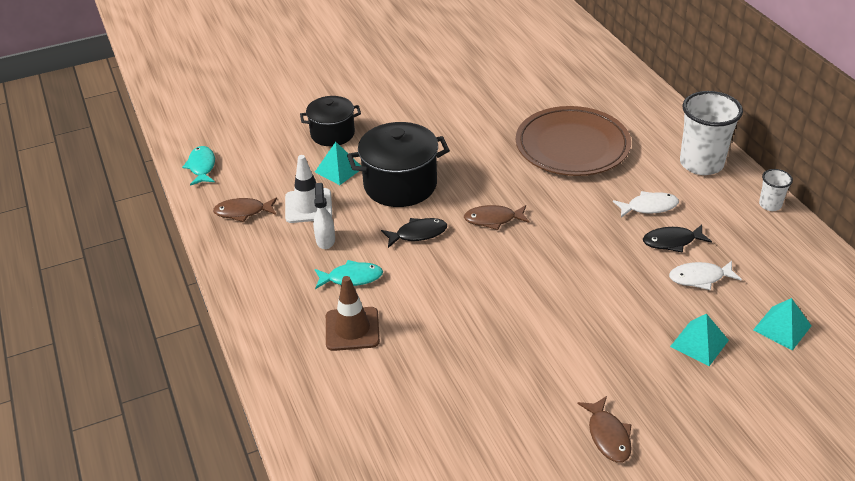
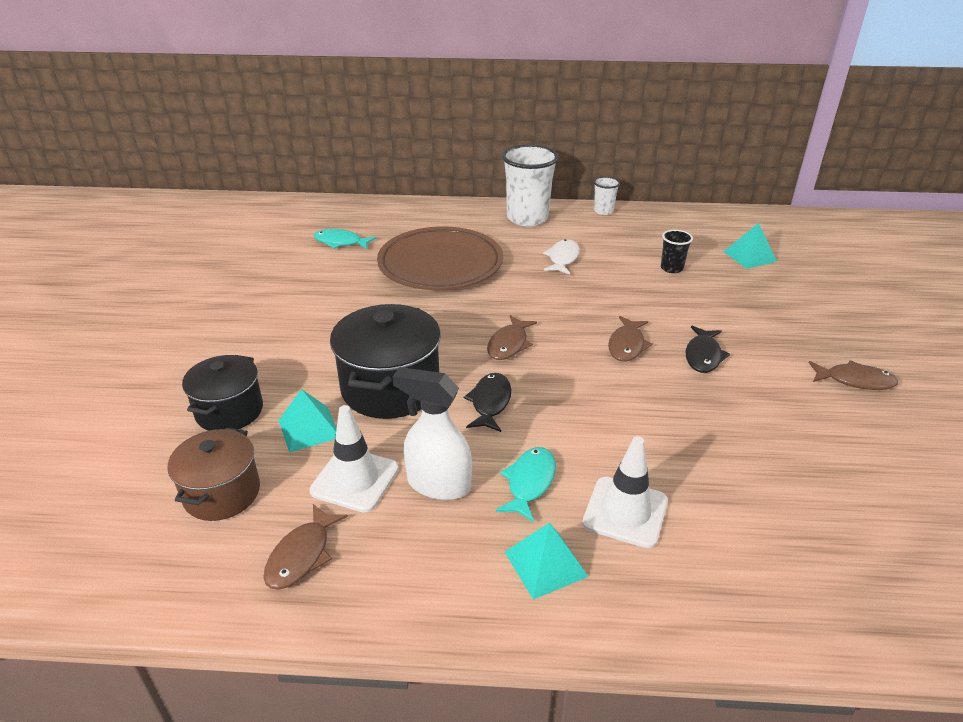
camera: 65 degrees left, 5 degrees down
(202, 166) = (138, 576): turquoise fish -> turquoise fish (340, 242)
(268, 164) = (222, 493): none -> brown pot
(325, 240) = (438, 484): white spray bottle -> white spray bottle, size x1.51
(352, 329) = (625, 512): brown traffic cone -> white traffic cone
(544, 281) = (627, 345): none -> brown fish
(672, 241) = (617, 264): black fish -> black fish (703, 356)
(699, 343) = (752, 296): turquoise pyramid -> turquoise pyramid (545, 564)
(700, 278) = (671, 268): white fish -> black cup

